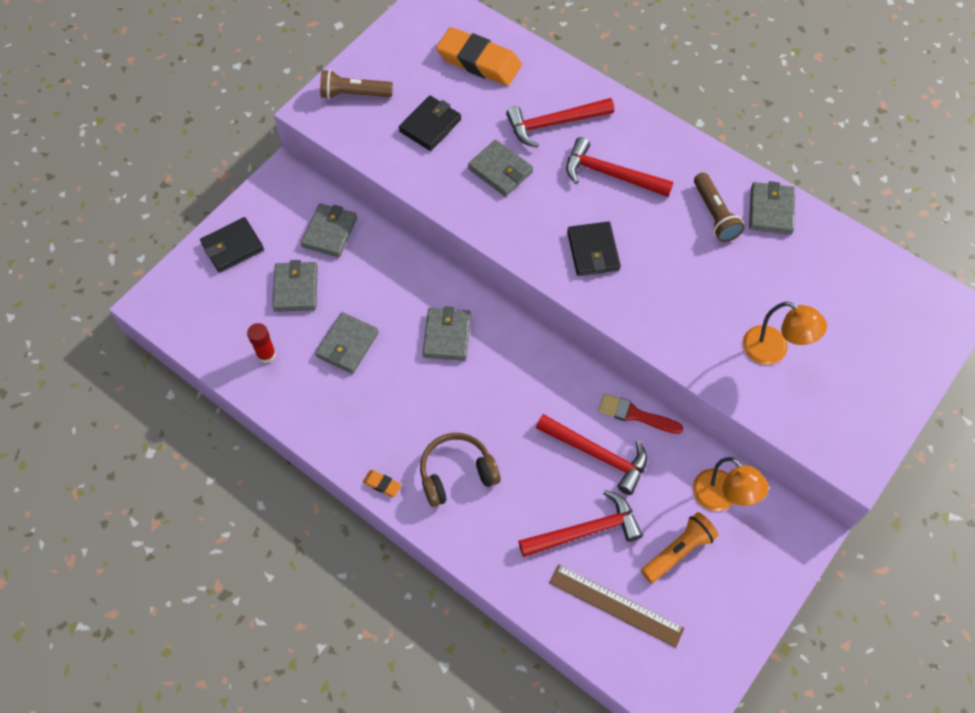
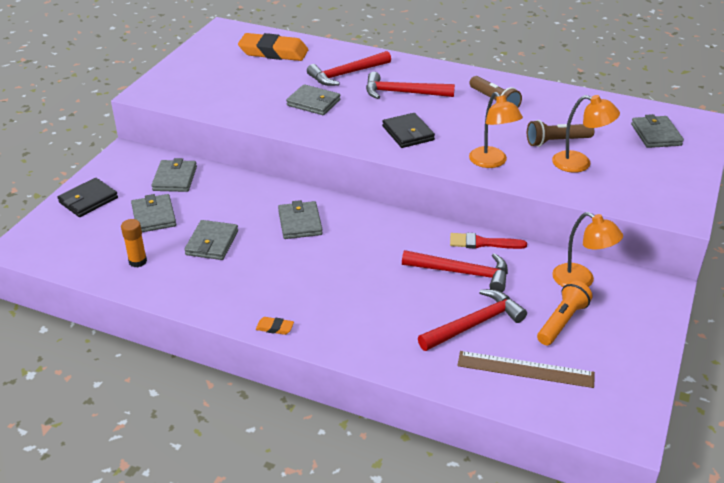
camera: 15 degrees left, 25 degrees down
(266, 354) = (138, 261): red glue stick -> orange glue stick
(354, 94) = (177, 80): brown flashlight -> brown flashlight (556, 141)
(430, 125) = (246, 88): black wallet -> none
(456, 474) = (342, 308): brown headphones -> none
(672, 324) = (492, 162): none -> orange lamp
(771, 210) = (535, 93): grey wallet -> grey wallet (656, 135)

